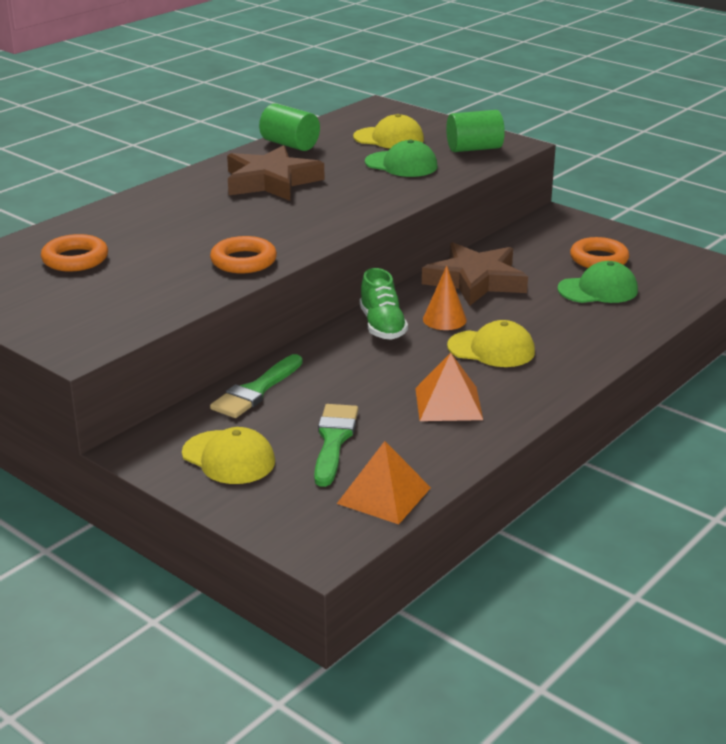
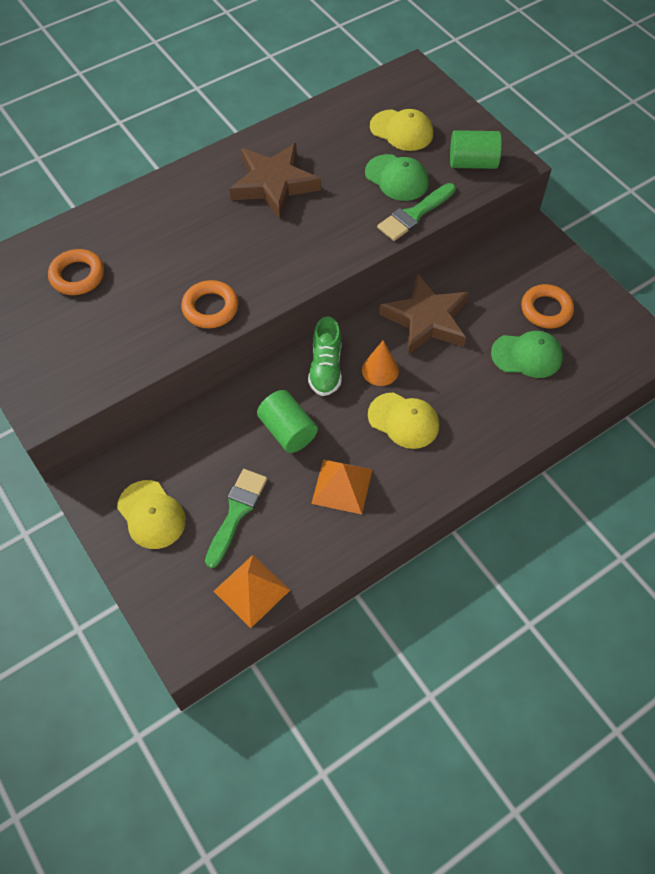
camera: 15 degrees right, 30 degrees up
(256, 391) = (198, 433): green brush -> green brush (414, 214)
(290, 145) = (310, 125): green cylinder -> green cylinder (288, 431)

